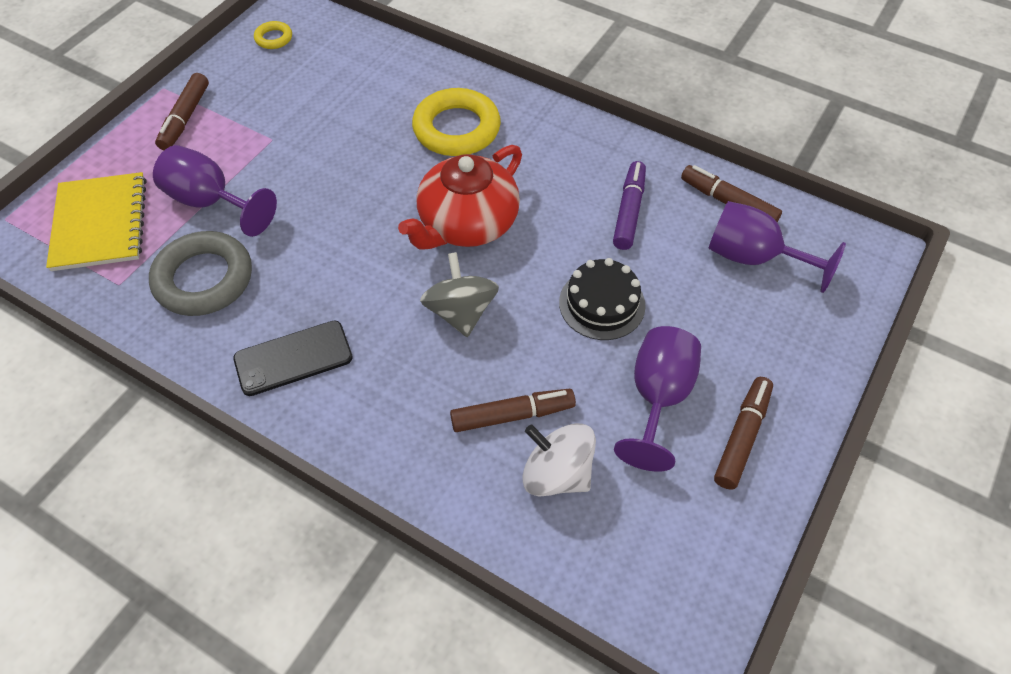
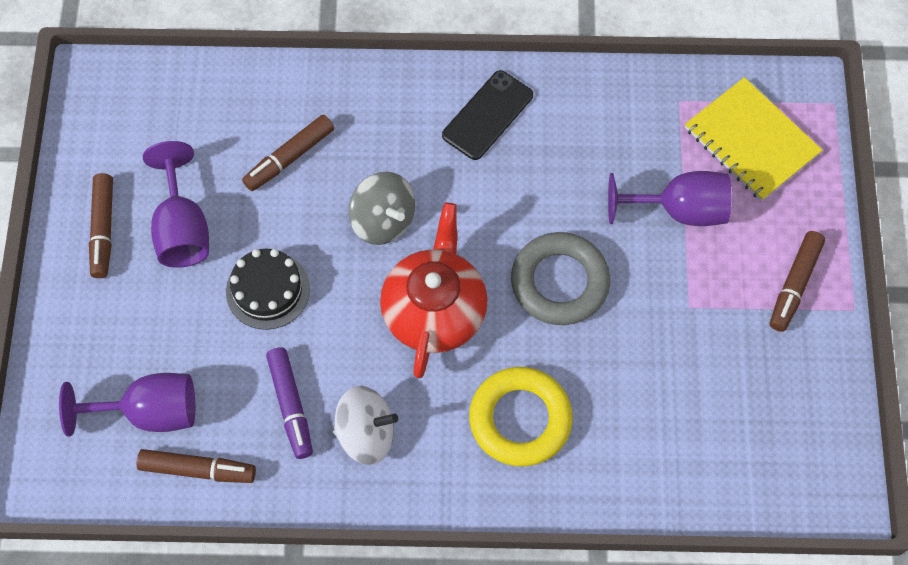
camera: 150 degrees right, 10 degrees up
(185, 118) = (794, 285): brown marker -> brown marker turned 135 degrees counterclockwise
(204, 279) = (616, 140): grey ring -> grey ring (559, 282)
(274, 38) = (811, 441): yellow ring -> none
(557, 473) = (232, 132): white spinning top -> white spinning top (366, 434)

